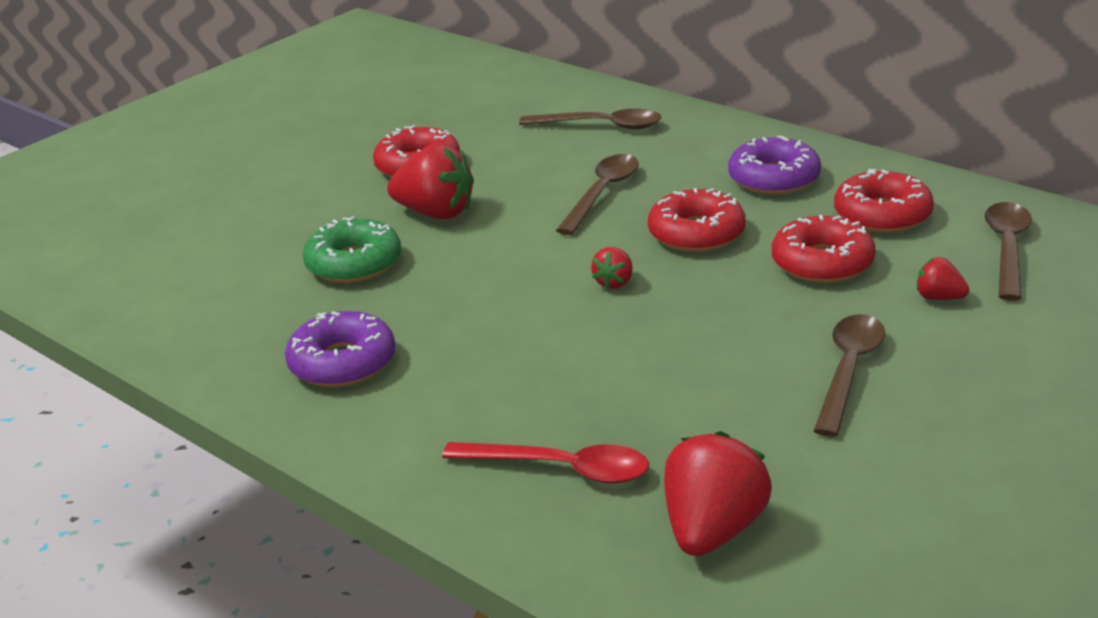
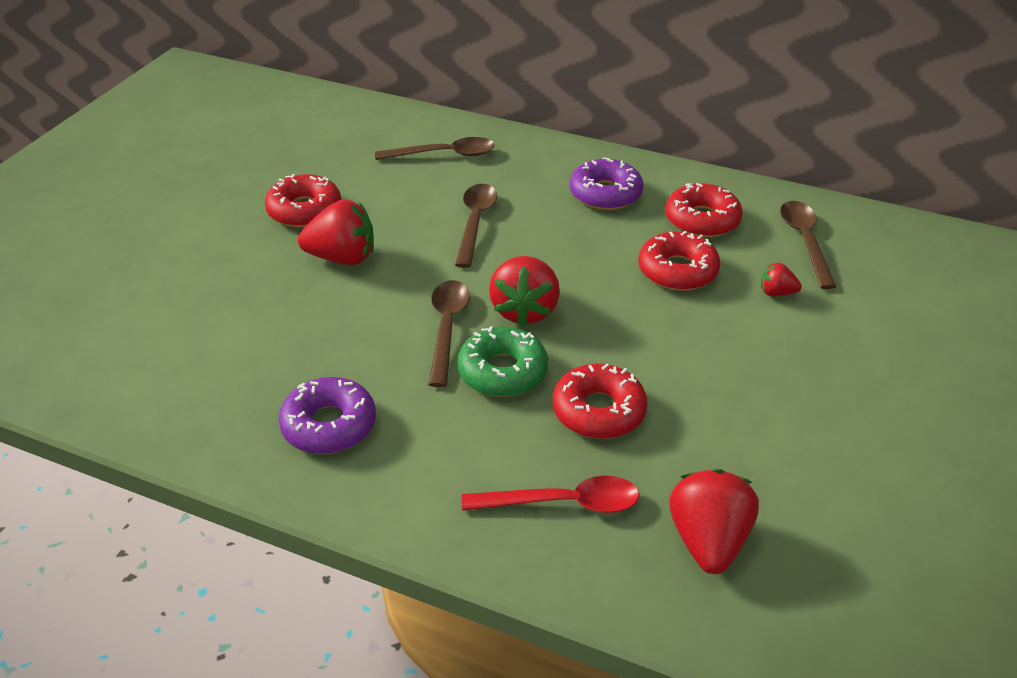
camera: 20 degrees left, 10 degrees up
(354, 264) = (293, 319): green donut -> green donut (502, 372)
(614, 282) = (524, 310): red strawberry -> red strawberry, size x1.98
(696, 233) = (568, 254): red donut -> red donut (598, 411)
(848, 371) = (742, 371): brown spoon -> brown spoon (447, 328)

